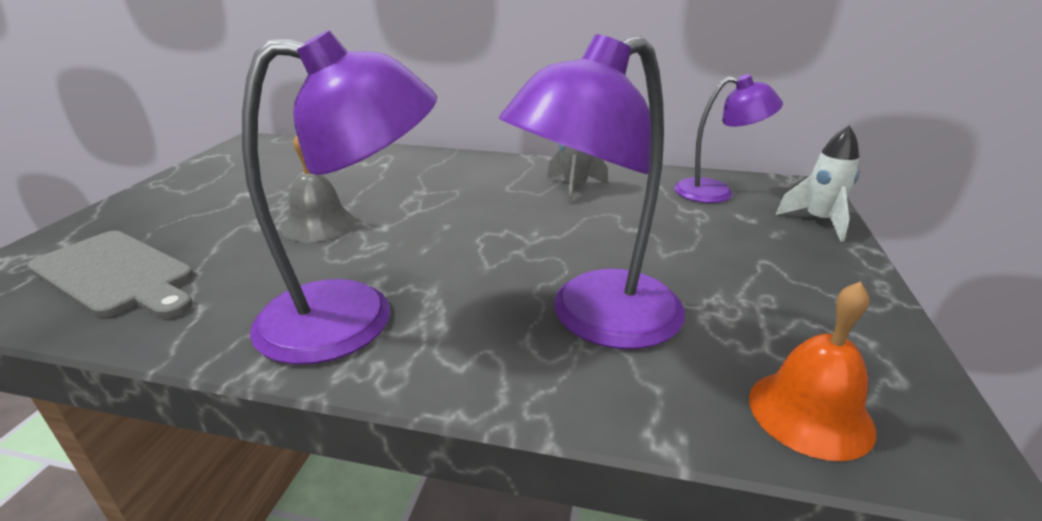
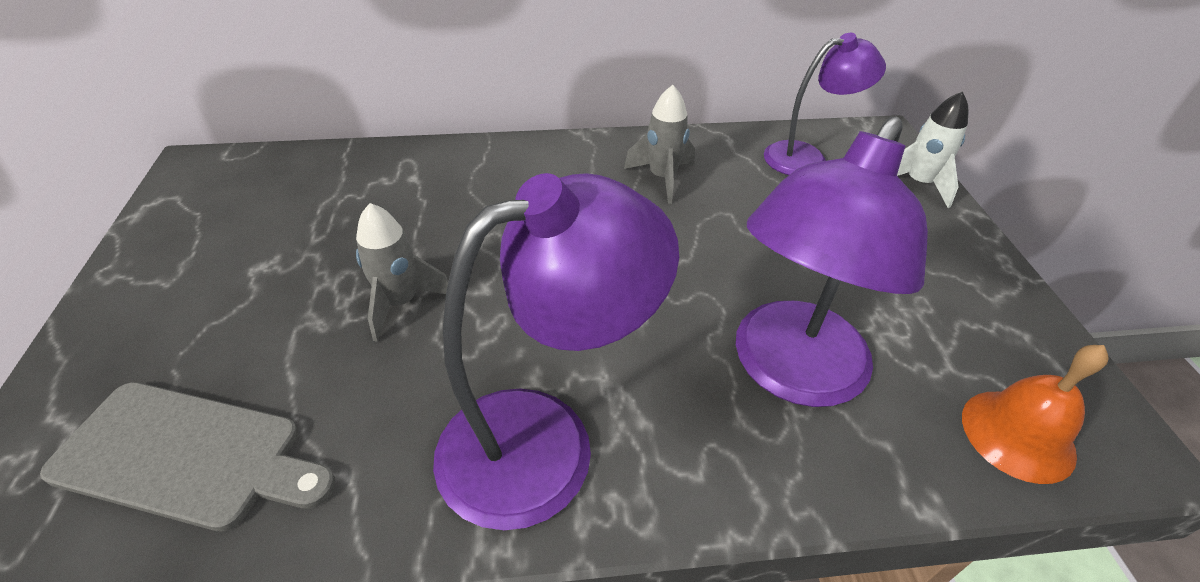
camera: 20 degrees left, 15 degrees up
(319, 224) = (401, 302): grey bell -> grey rocket

